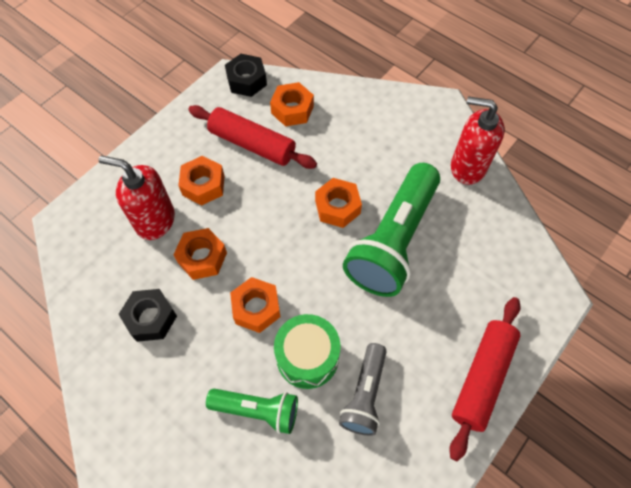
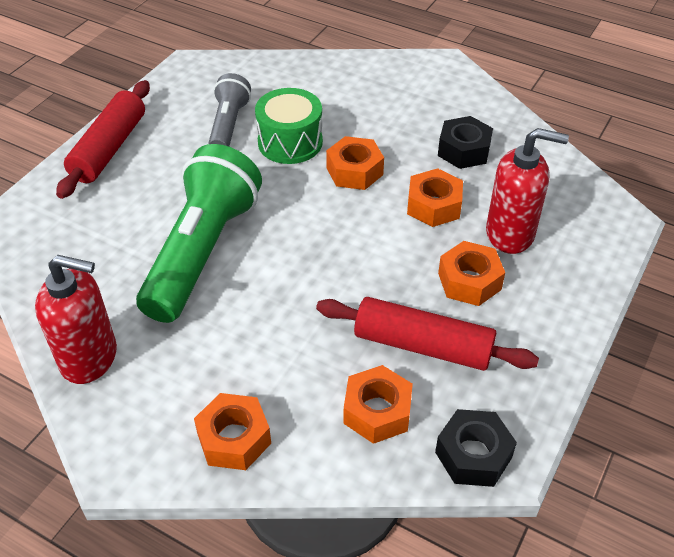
camera: 170 degrees right, 15 degrees down
(257, 410) = (329, 104): green flashlight -> none
(337, 207) = (279, 279): orange nut -> orange nut (234, 438)

